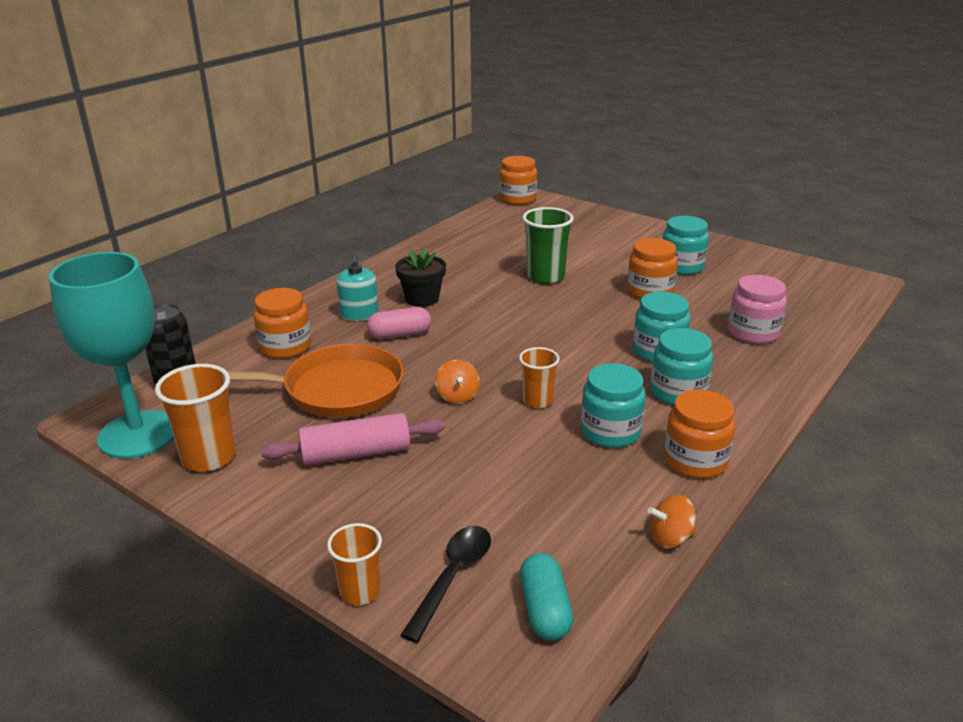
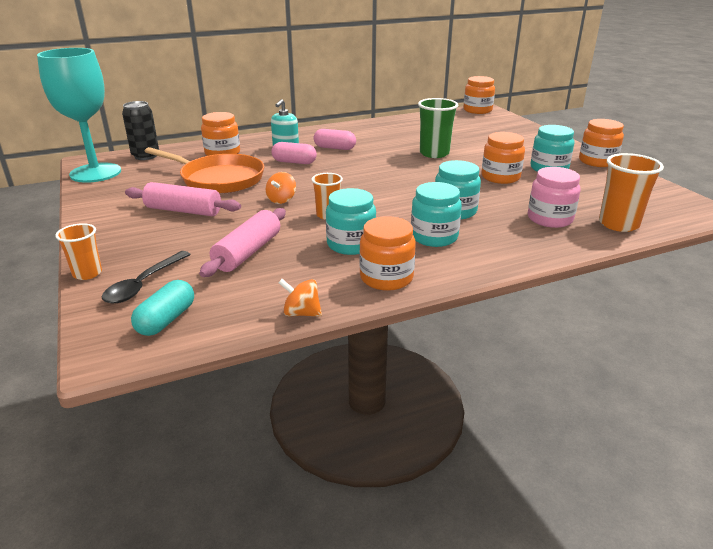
camera: 30 degrees right, 0 degrees up
(209, 457) = (111, 191): orange cup -> orange cup (618, 224)
(422, 299) = (334, 148): black flower pot -> pink capsule
(453, 576) = (143, 284): black spoon -> black spoon turned 150 degrees clockwise
(515, 484) = (248, 252): none -> pink rolling pin
(714, 244) = (597, 161): none -> orange jar

